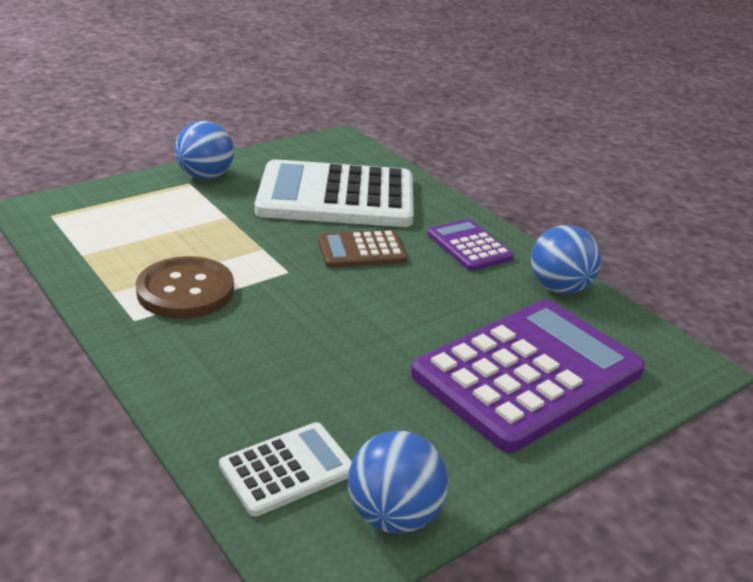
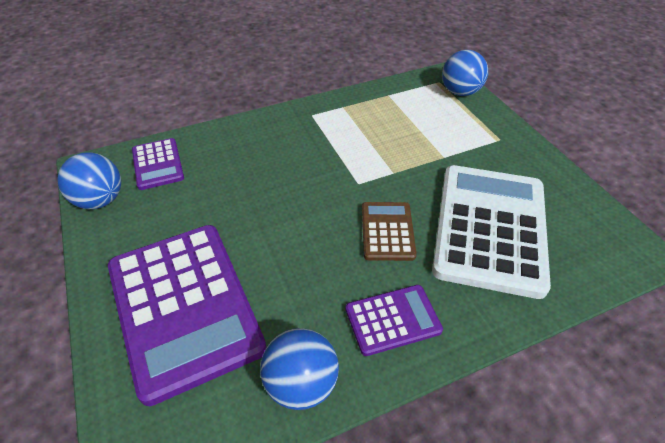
camera: 105 degrees right, 15 degrees up
(185, 290) = (339, 134): brown button -> none
(205, 176) = (513, 148): blue ball -> blue ball (460, 92)
(287, 469) = (158, 164): white calculator -> purple calculator

